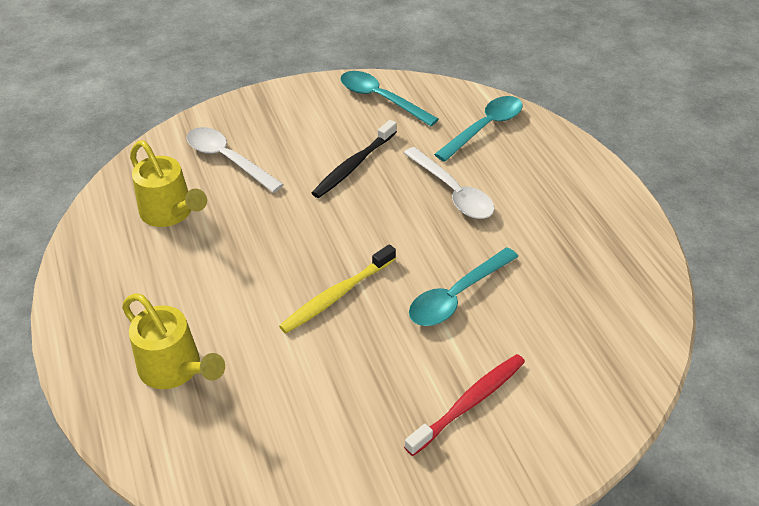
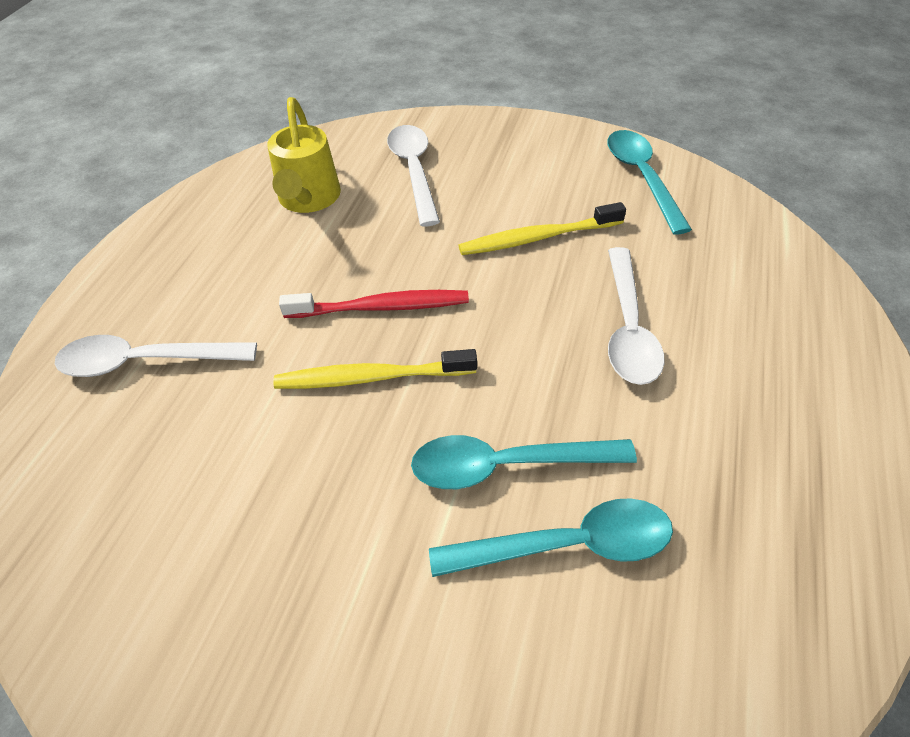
camera: 40 degrees right, 5 degrees up
(175, 370) = (144, 362): yellow watering can -> white spoon
(354, 165) = (538, 238): black toothbrush -> yellow toothbrush
(468, 403) = (380, 626): red toothbrush -> red toothbrush (380, 307)
(485, 127) = (748, 268): turquoise spoon -> turquoise spoon (569, 545)

